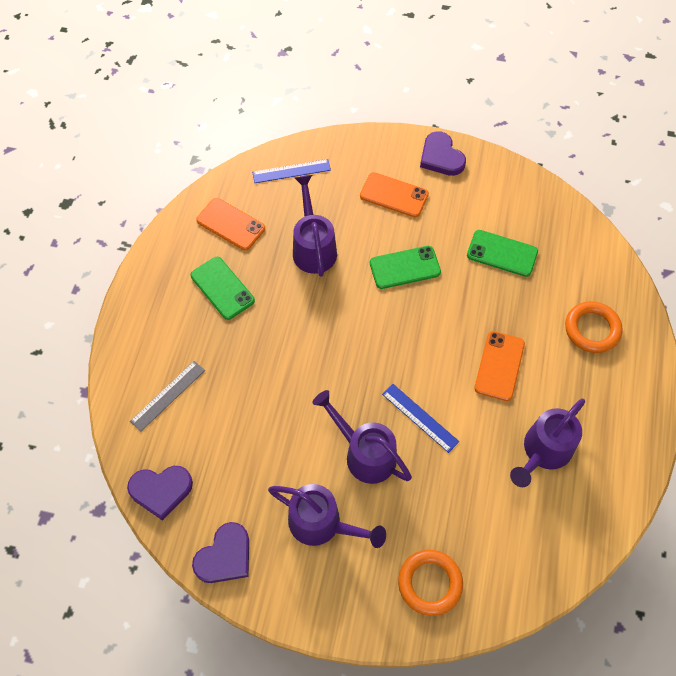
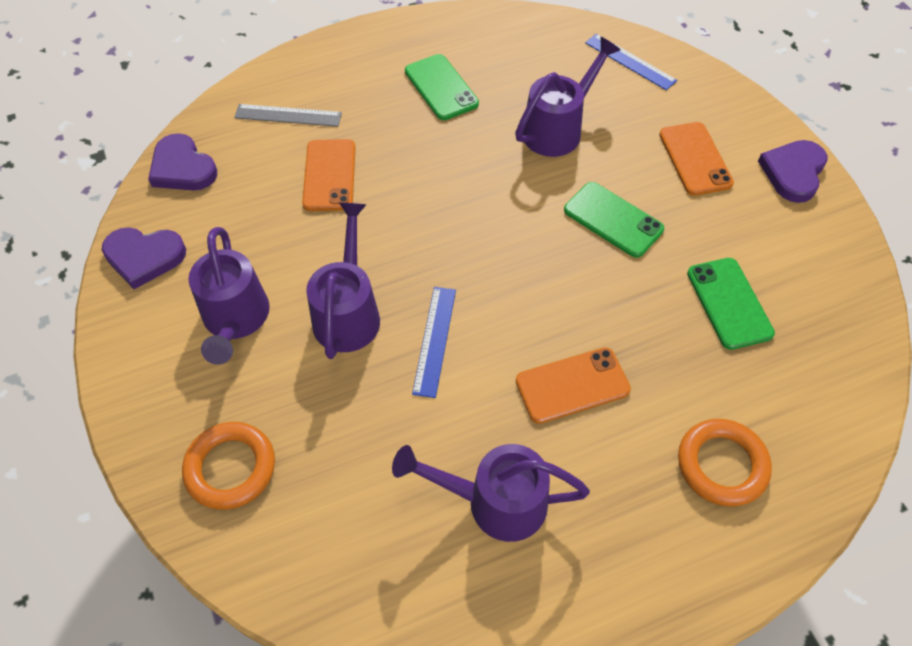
camera: 55 degrees right, 5 degrees down
(222, 288) = (441, 87): green phone -> green phone turned 45 degrees counterclockwise
(231, 224) = (519, 53): orange phone -> orange phone (329, 175)

